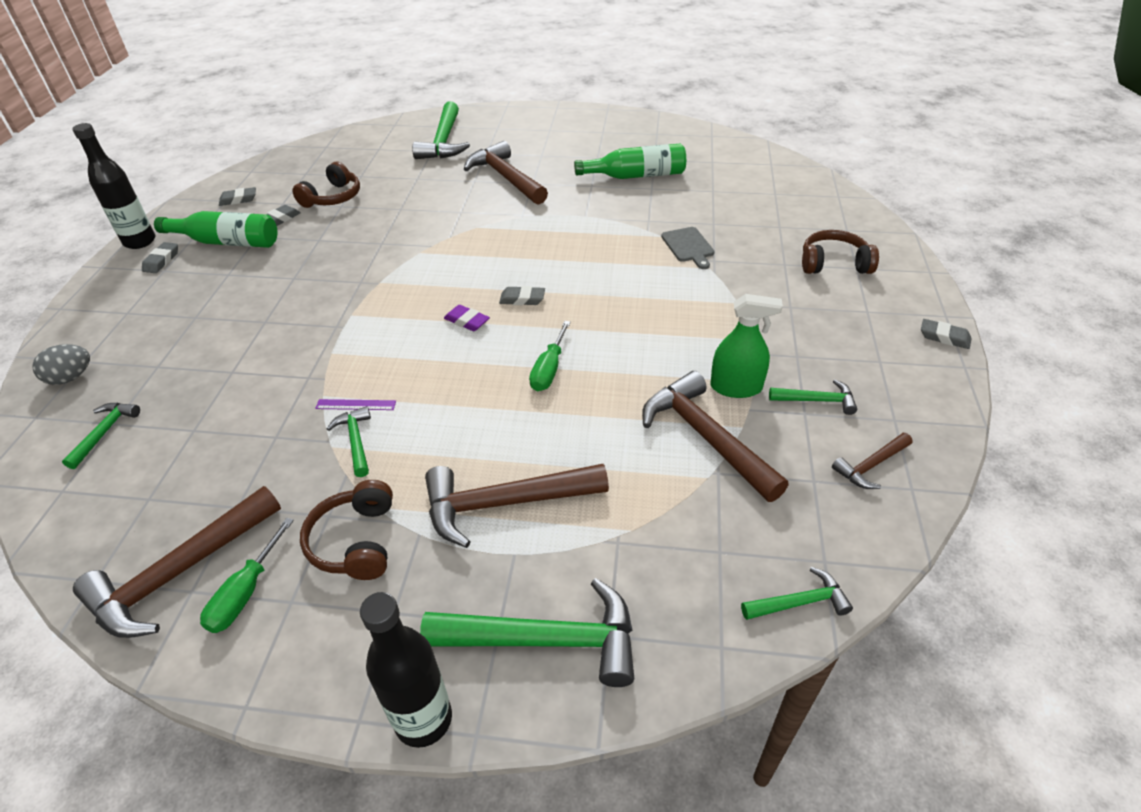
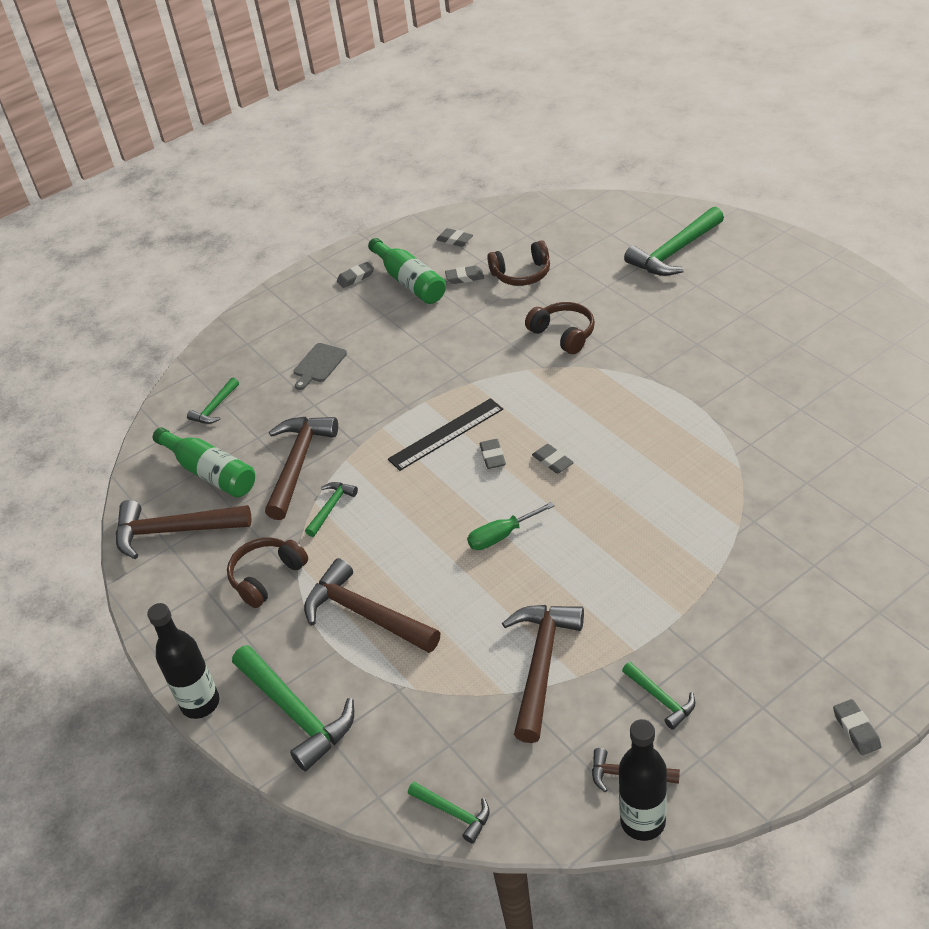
camera: 50 degrees right, 0 degrees up
(71, 378) = (230, 353): grey egg -> none
(104, 432) = (215, 408): green hammer -> green hammer turned 150 degrees clockwise
(140, 241) = (358, 250): black bottle -> black bottle (643, 821)
(245, 593) = (191, 567): green screwdriver -> none
(356, 405) = (356, 480): purple ruler -> none
(403, 327) = (446, 434): none -> black ruler
(467, 321) = (492, 456): purple eraser -> grey eraser
(505, 177) = (681, 324): brown hammer -> brown hammer (298, 463)
(635, 176) = (803, 386): green bottle -> green bottle (210, 473)
(688, 246) = (749, 493): grey cutting board -> grey cutting board (318, 365)
(736, 387) = (614, 644): green spray bottle -> none
(833, 264) = (862, 594): brown headphones -> brown headphones (563, 334)

